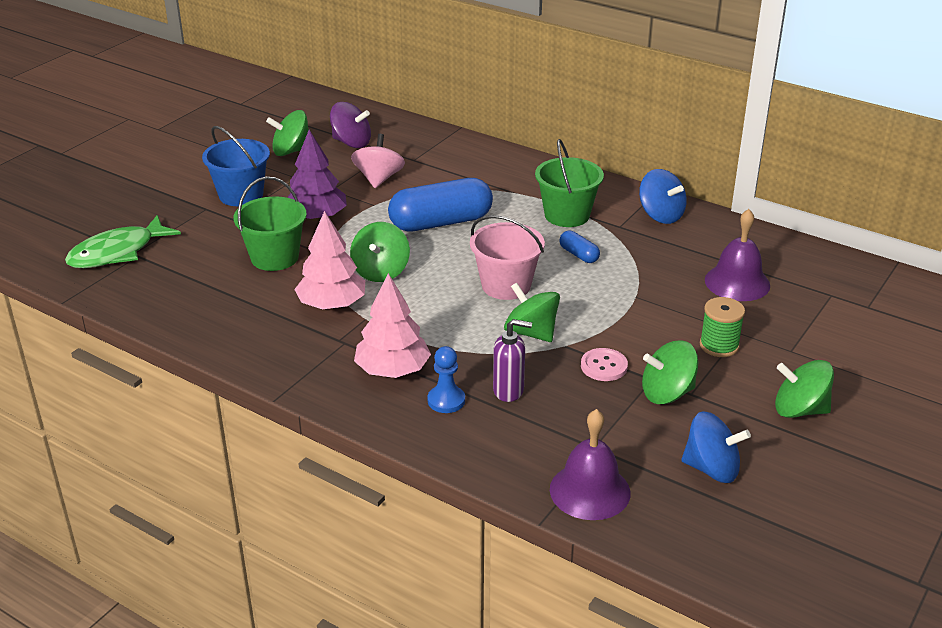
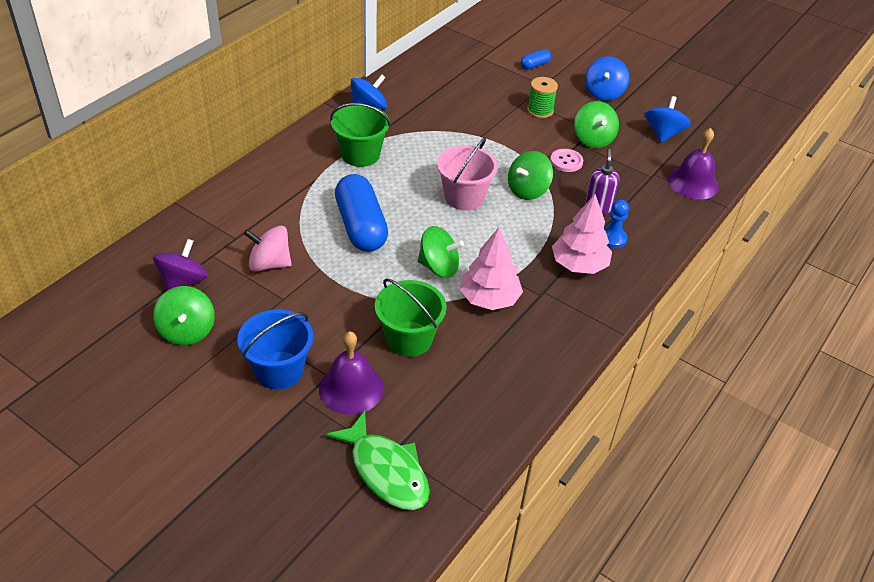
camera: 90 degrees left, 10 degrees up
(316, 217) = (337, 309): purple tree -> none
(578, 255) = (422, 156): blue capsule -> blue capsule (535, 65)
(737, 282) = (465, 90): purple bell -> purple bell (351, 388)
(799, 410) = (604, 93): green spinning top -> blue spinning top

